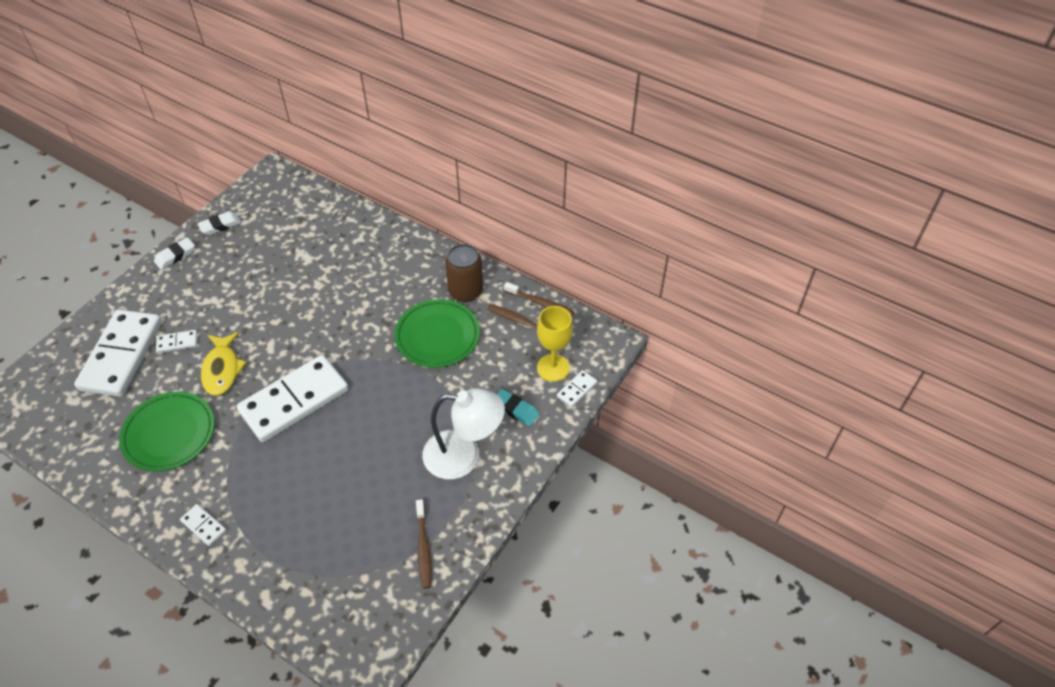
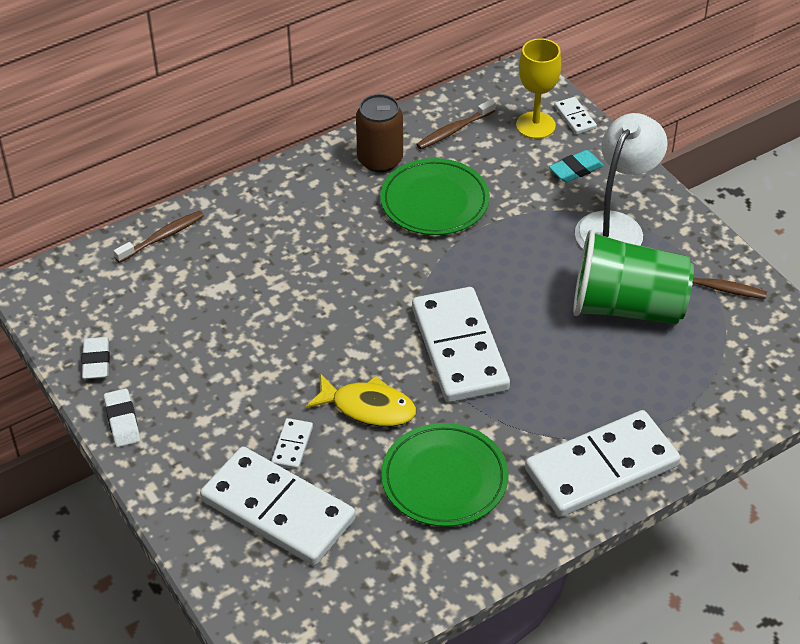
camera: 65 degrees left, 5 degrees down
(203, 526) = (602, 468): white domino -> white domino, size x2.44
(376, 491) = (627, 307): none -> green cup
(540, 303) = (438, 107): brown toothbrush -> brown toothbrush (162, 237)

